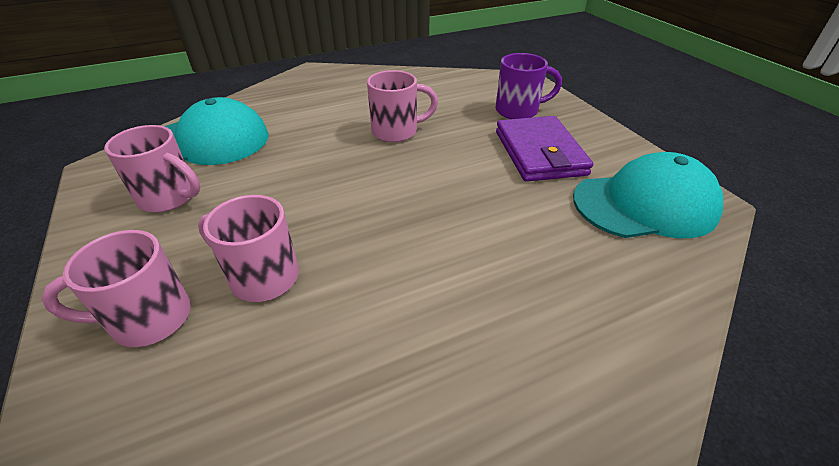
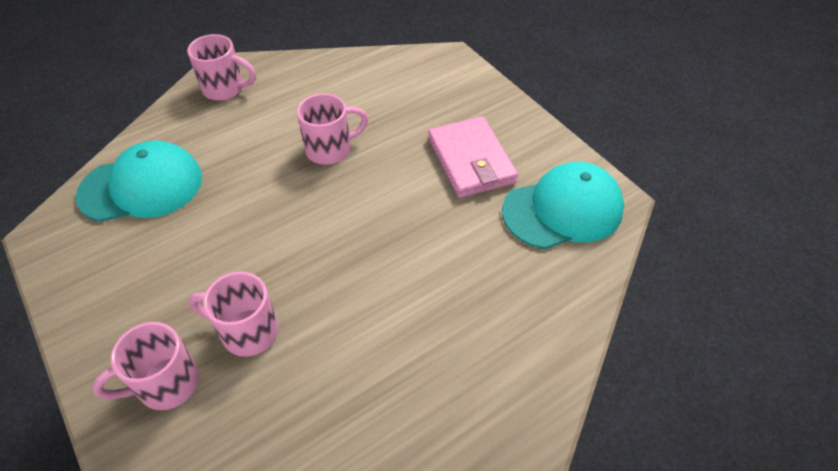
camera: 10 degrees left, 10 degrees up
(169, 197) = (131, 262): pink mug -> pink mug (225, 89)
(518, 111) = (448, 105): purple mug -> none
(539, 153) = (471, 160): purple wallet -> pink wallet

